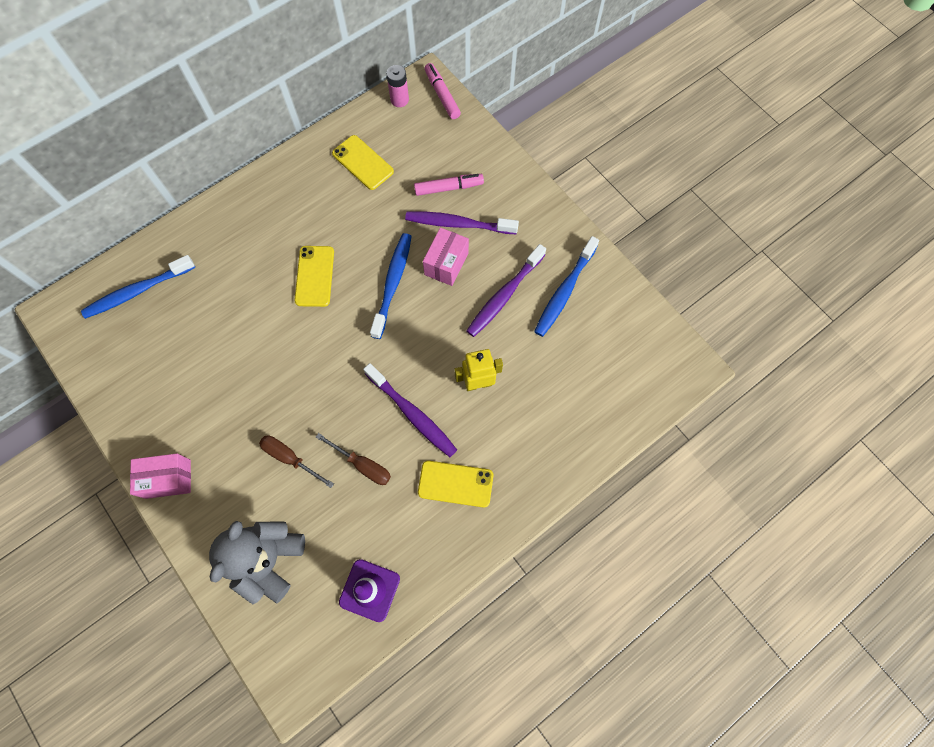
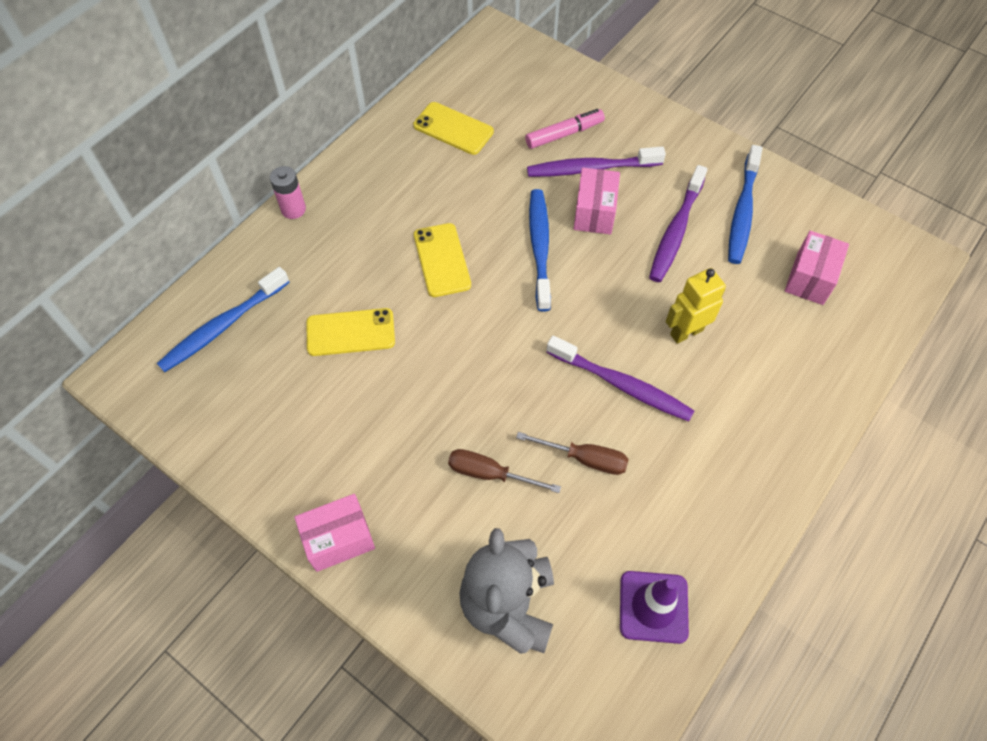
camera: 15 degrees left, 10 degrees down
(399, 100) = (471, 57): pink battery -> pink battery (293, 209)
(442, 95) = (518, 44): pink marker -> none
(455, 484) = (707, 451): yellow phone -> yellow phone (350, 332)
(594, 363) = (810, 278): none -> pink box

